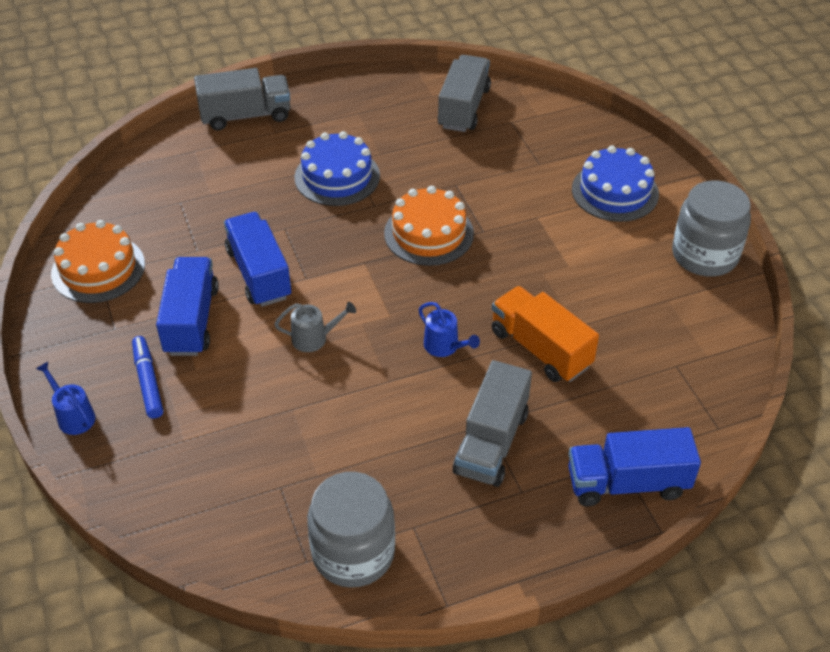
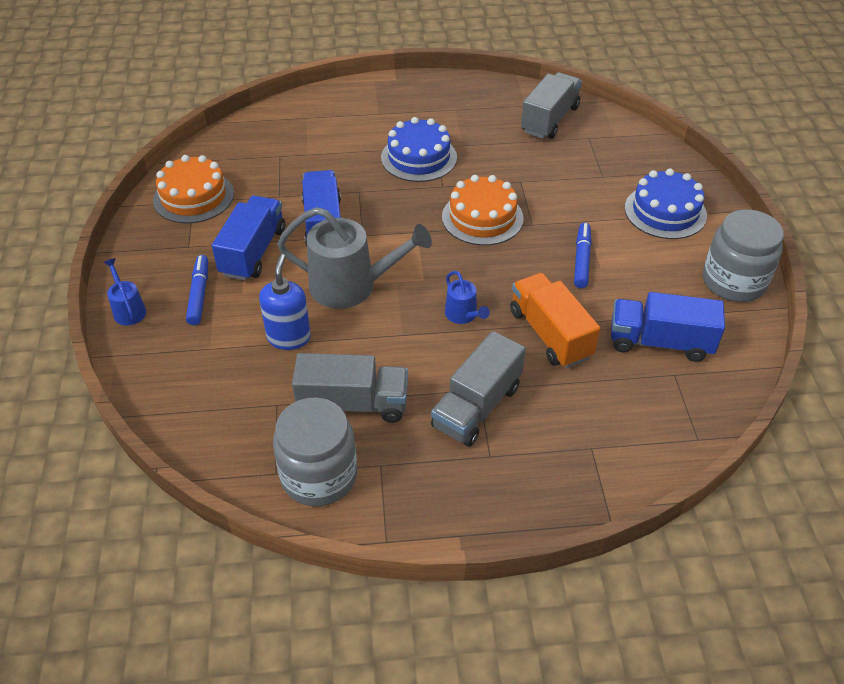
camera: 15 degrees right, 0 degrees up
(245, 115) = (359, 97): grey truck -> grey truck (353, 404)
(267, 410) = (289, 337): none -> blue soap dispenser
(314, 338) = (351, 286): grey watering can -> grey watering can, size x2.07
(547, 261) = (582, 260): none -> blue marker
(627, 483) = (592, 470): blue truck -> blue truck (660, 342)

